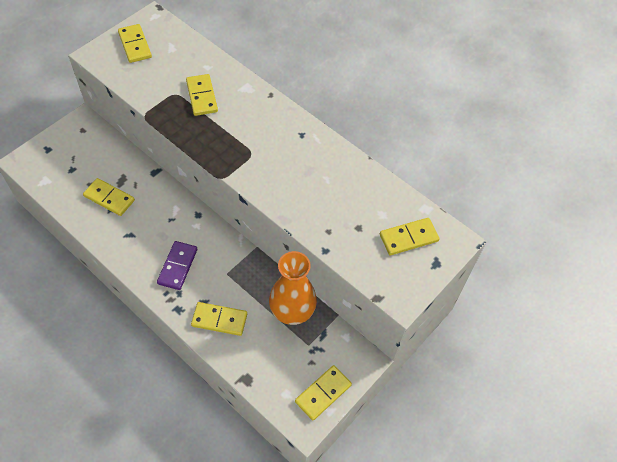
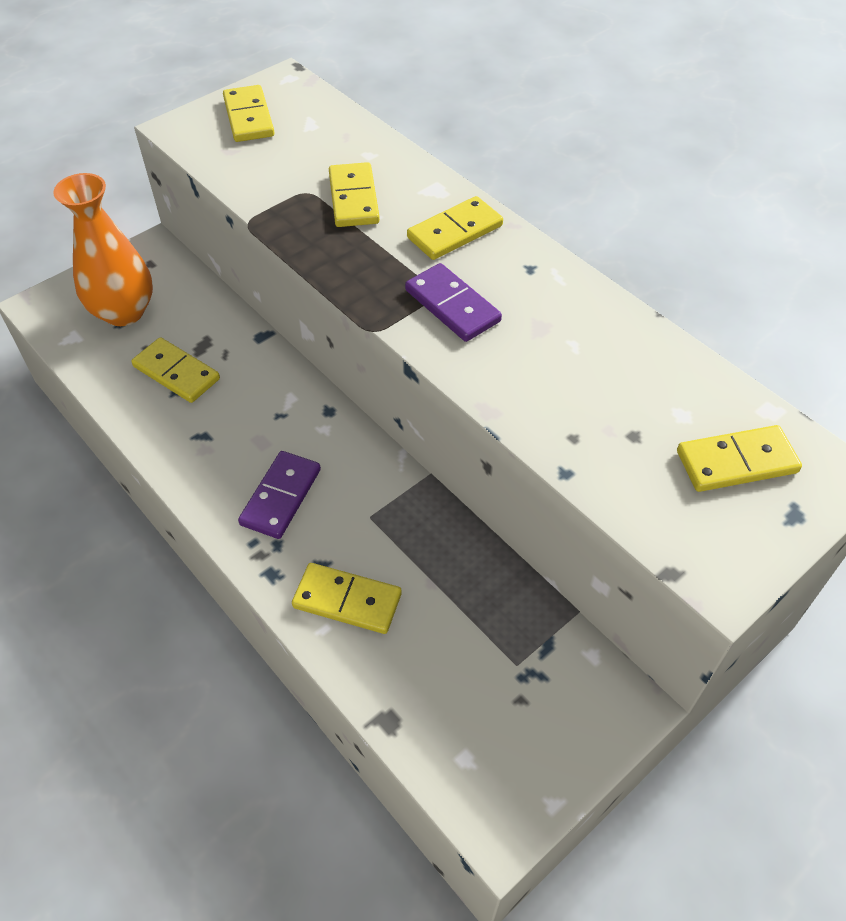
camera: 10 degrees right, 5 degrees down
(261, 160) = (452, 306): none -> purple domino
(292, 311) = (489, 596): orange vase -> orange vase (124, 312)
(323, 393) = (541, 765): yellow domino -> yellow domino (455, 231)

